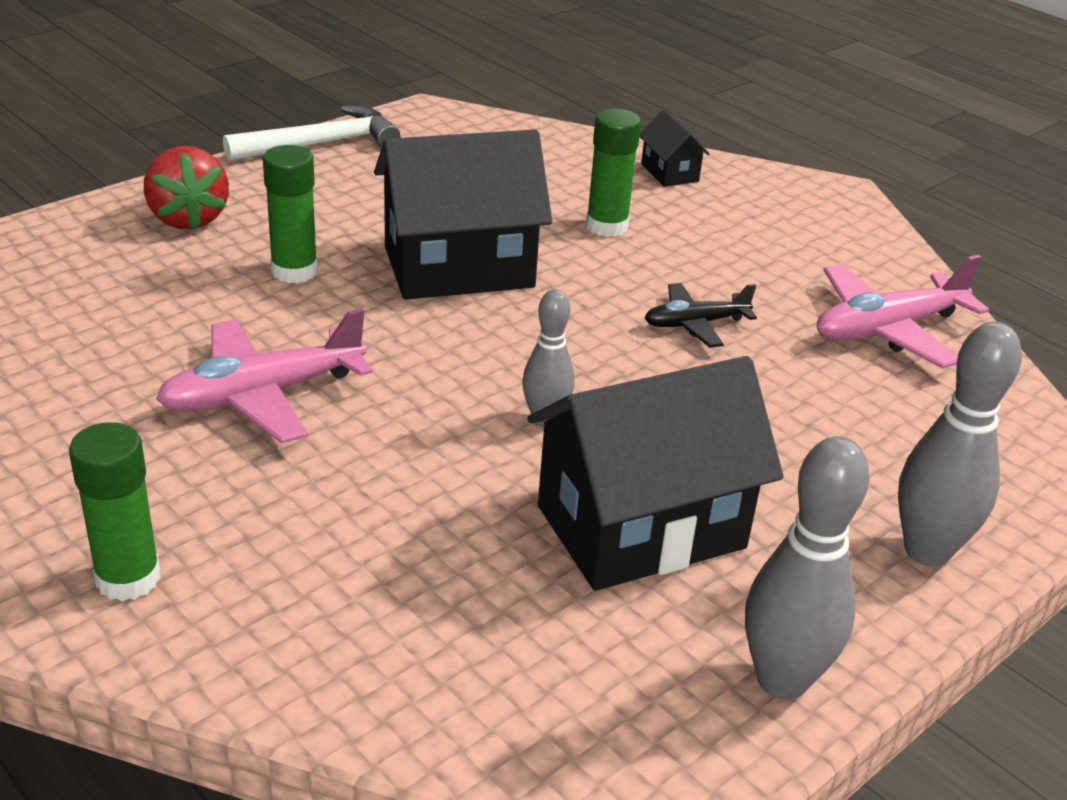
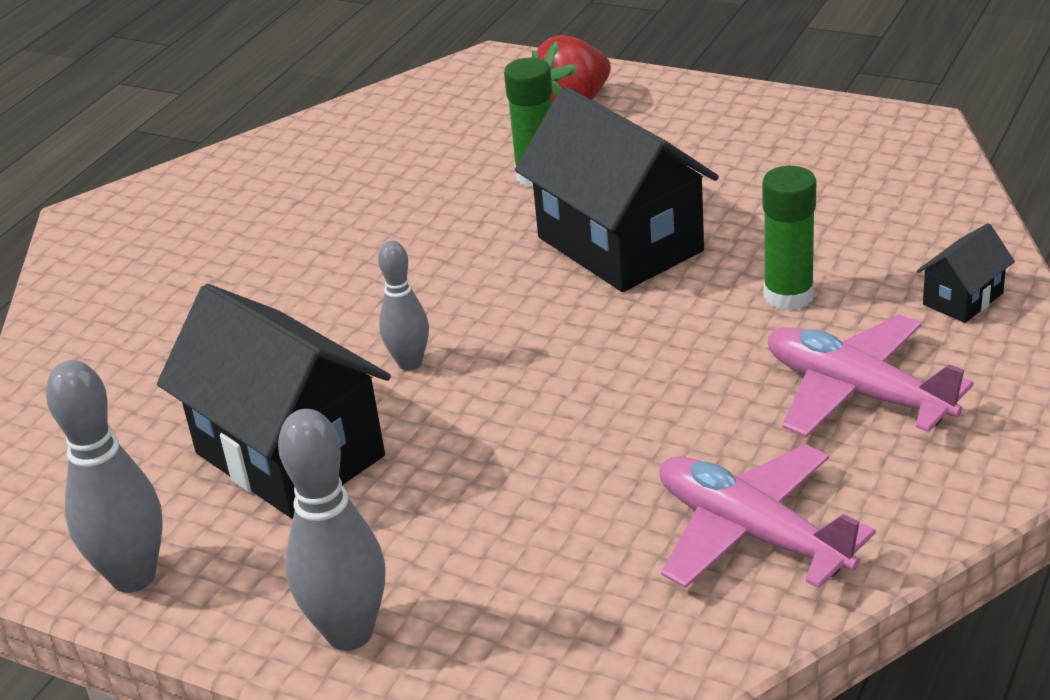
camera: 75 degrees right, 0 degrees up
(128, 578) = (118, 261): green glue stick -> none
(262, 395) = (350, 229): pink plane -> pink plane (857, 393)
(321, 144) = (774, 104): white hammer -> none
(695, 324) = (641, 400): black plane -> none

